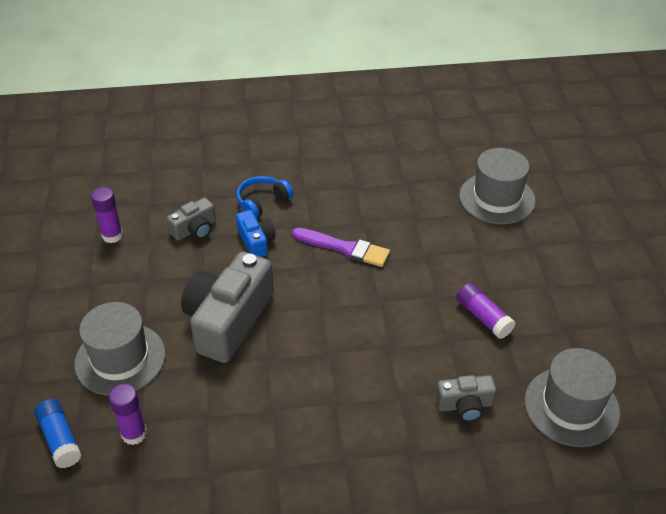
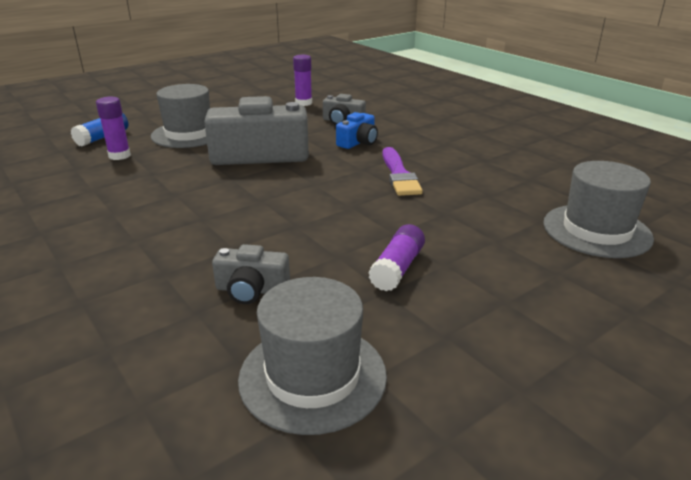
camera: 60 degrees right, 15 degrees down
(262, 202) = (405, 133): blue headphones -> none
(465, 405) = (251, 290): grey camera -> grey camera turned 45 degrees counterclockwise

